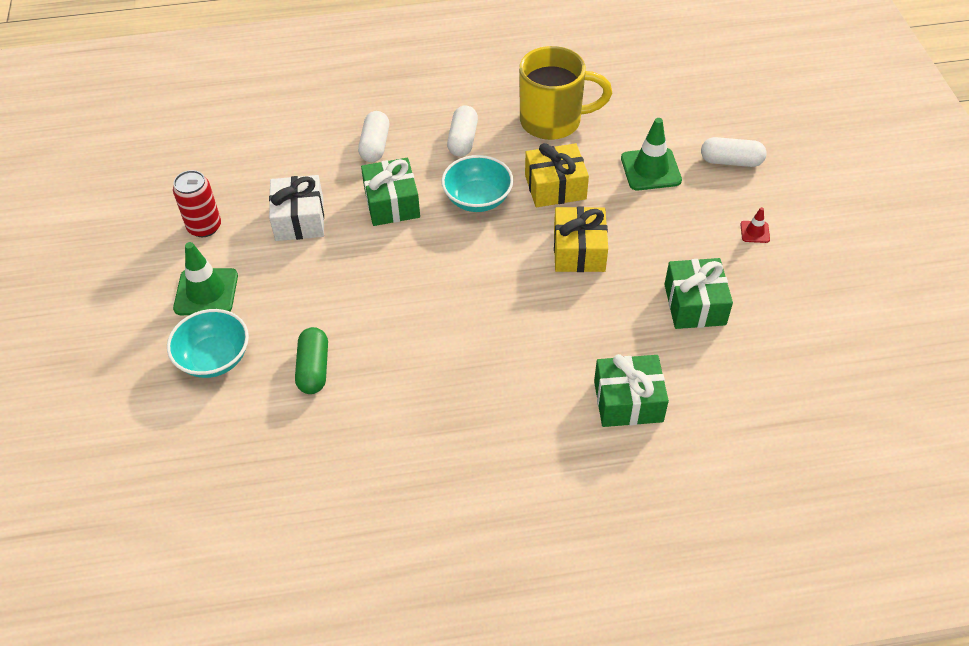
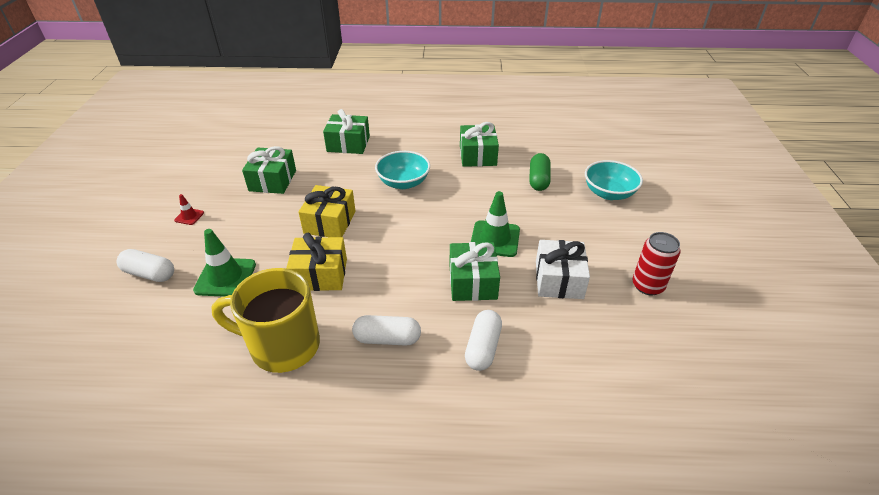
camera: 170 degrees left, 10 degrees down
(206, 292) = (628, 233): green traffic cone -> green traffic cone (495, 239)
(410, 408) = (477, 155): none -> green gift
(463, 140) = (387, 338): white capsule -> white capsule turned 75 degrees clockwise
(477, 199) = (394, 274): turquoise bowl -> turquoise bowl (403, 182)

